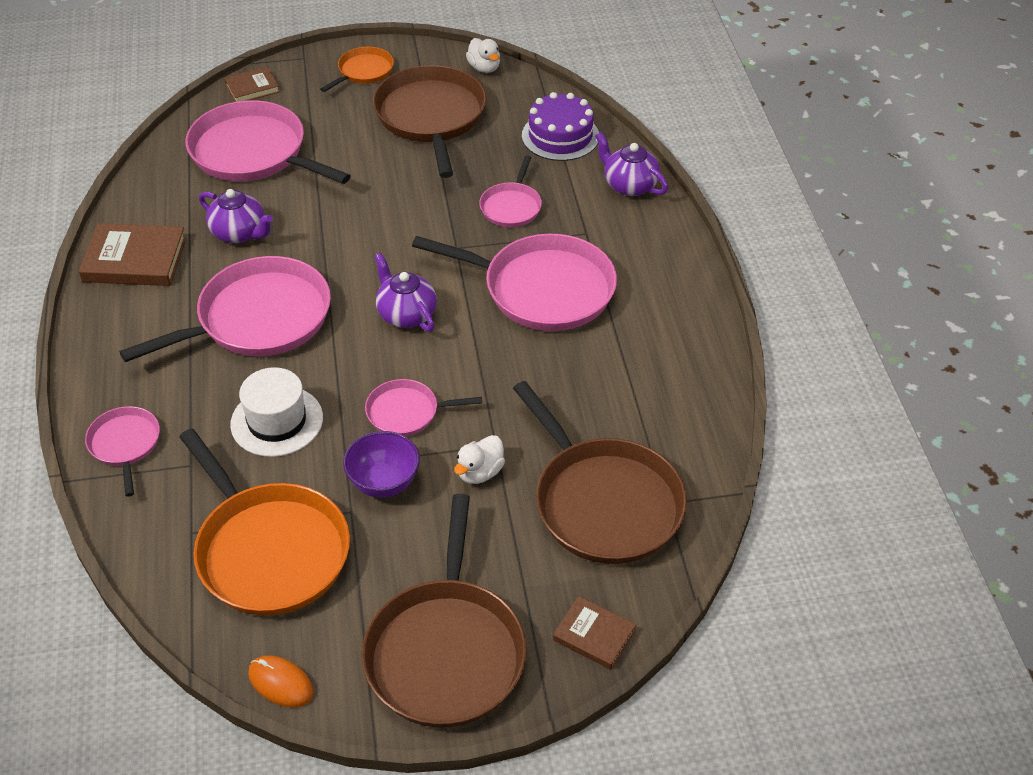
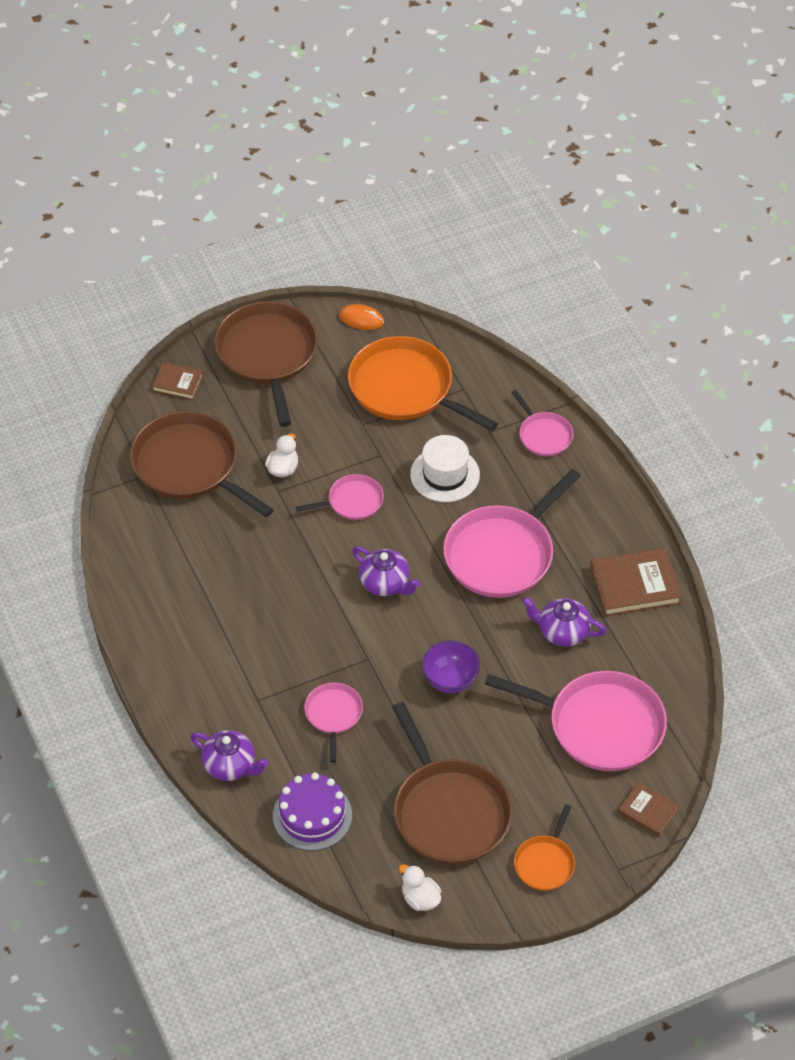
camera: 165 degrees right, 5 degrees up
(252, 88) = (648, 811): brown book -> brown book turned 75 degrees clockwise
(384, 483) = (348, 447): purple bowl -> purple bowl (450, 680)
(542, 289) = (281, 632): pink pan -> none

